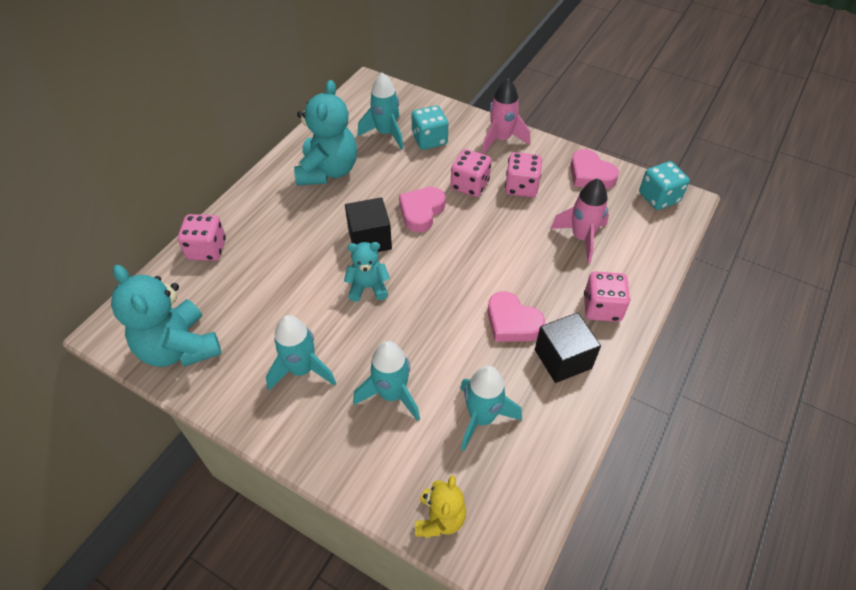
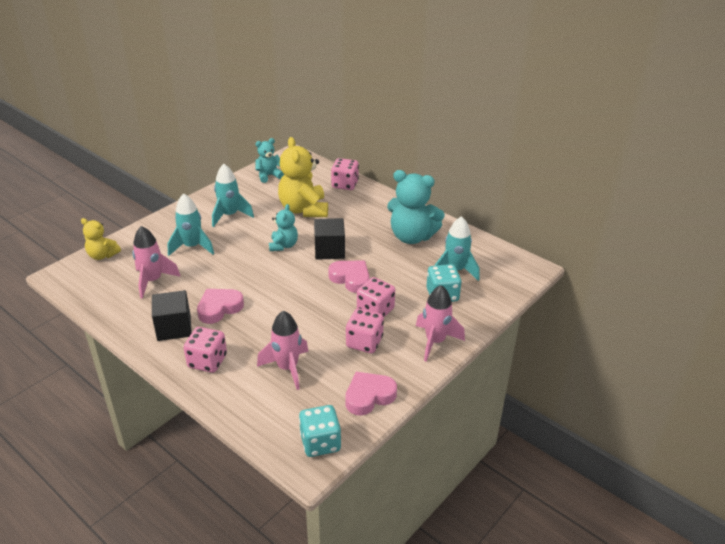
camera: 100 degrees right, 15 degrees down
(179, 348) = (269, 176): turquoise teddy bear -> turquoise teddy bear, size x0.56
(277, 283) = (304, 209): none -> yellow teddy bear
(482, 418) = (153, 281): turquoise rocket -> pink rocket

